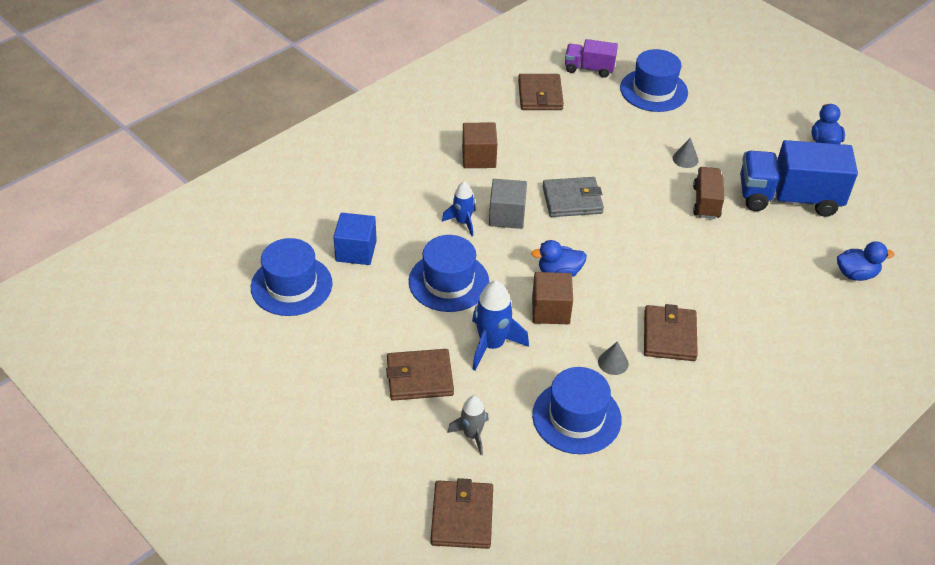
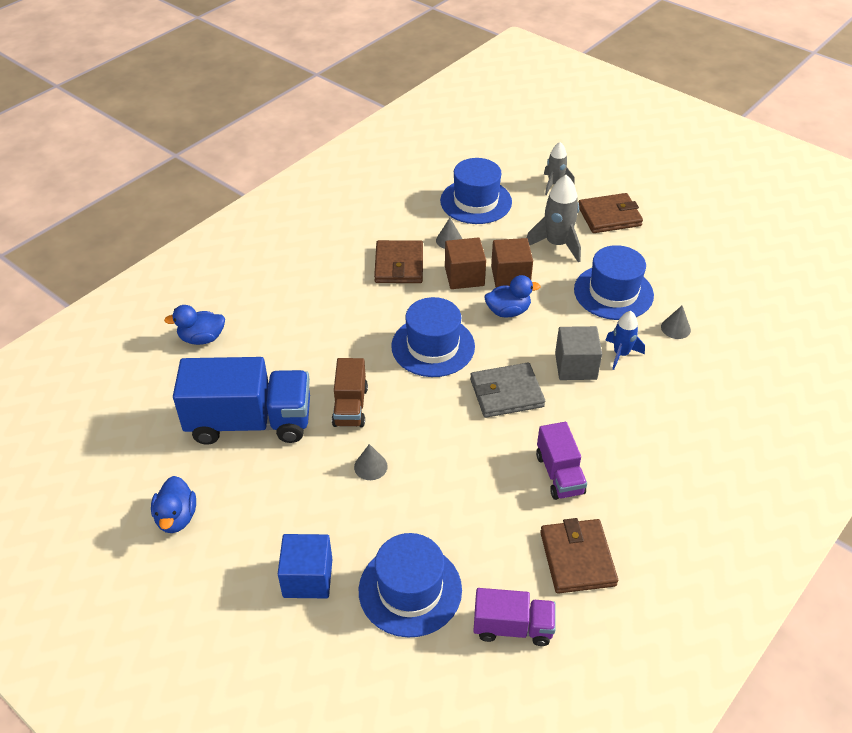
camera: 175 degrees right, 0 degrees up
(291, 285) = (758, 275): blue hat -> blue hat (433, 346)
(356, 251) = (716, 313): blue cube -> blue cube (308, 578)
(402, 240) = (675, 328): none -> grey cone
(462, 517) = (547, 142): brown wallet -> none
(479, 157) = (630, 439): brown cube -> brown cube (464, 276)
(492, 345) = (556, 244): blue rocket -> grey rocket
(540, 141) = (559, 474): none -> purple truck

